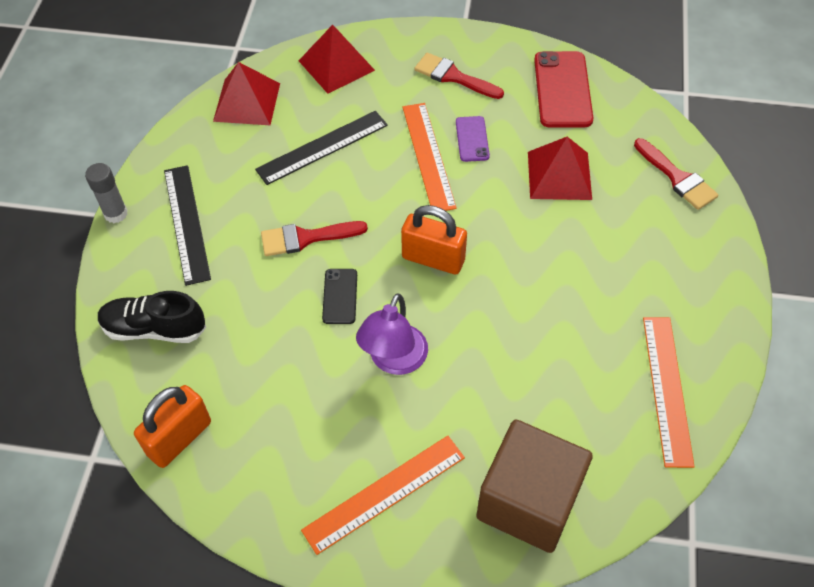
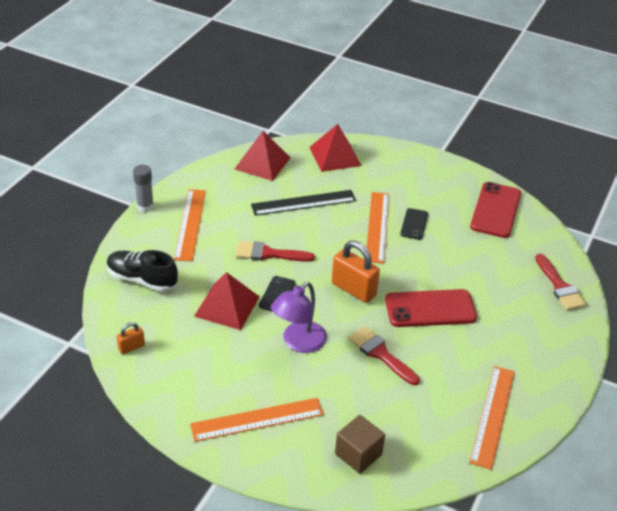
camera: 15 degrees right, 15 degrees down
(179, 438) = (131, 347): orange padlock -> orange padlock, size x0.52
(187, 223) = (190, 224): black ruler -> orange ruler
(453, 76) = (417, 183): red brush -> red brush (380, 354)
(472, 139) = (414, 224): purple phone -> black phone
(528, 501) = (358, 454): brown cube -> brown cube, size x0.55
(537, 258) = (430, 309): none -> red phone
(559, 175) = (469, 262): red pyramid -> red pyramid (227, 306)

